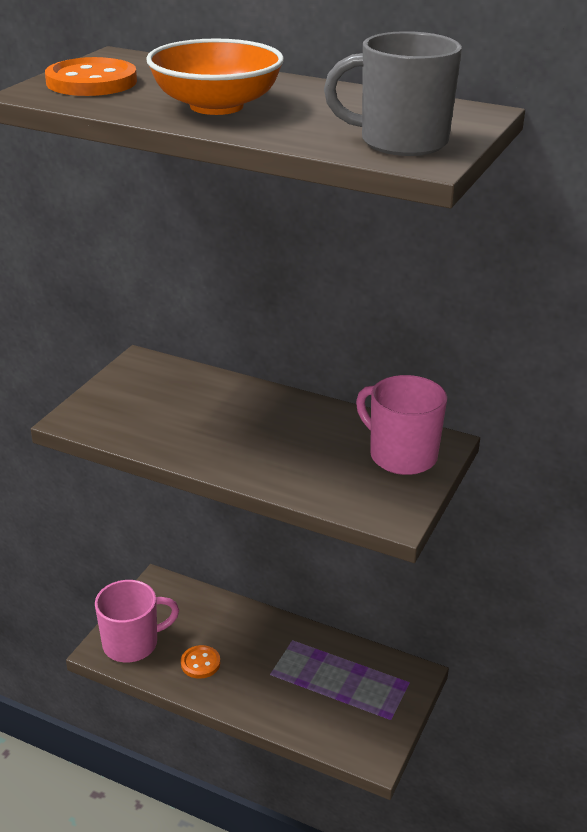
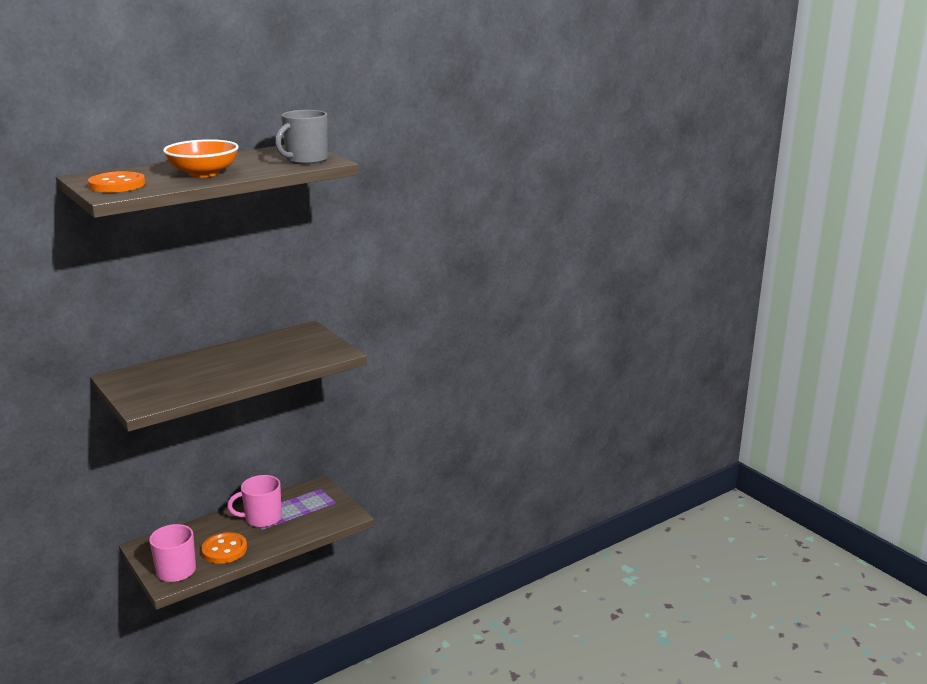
camera: 60 degrees left, 10 degrees down
(200, 663) = (224, 550): orange button -> orange button, size x1.67
(401, 455) = (303, 339): pink mug -> pink mug (262, 518)

